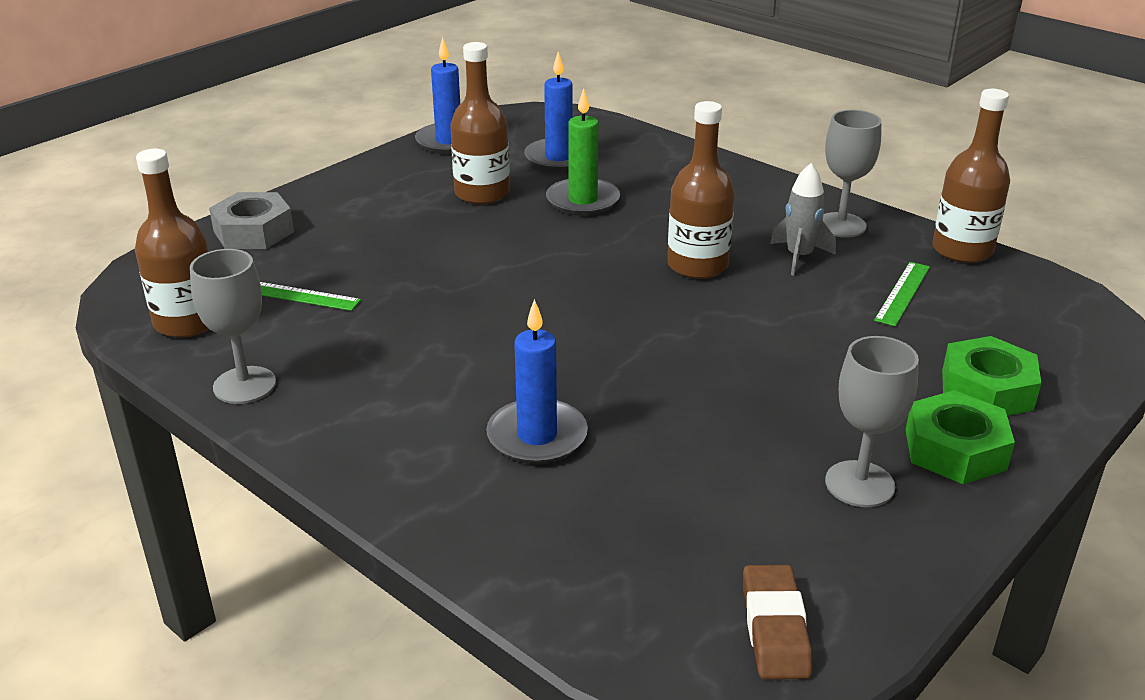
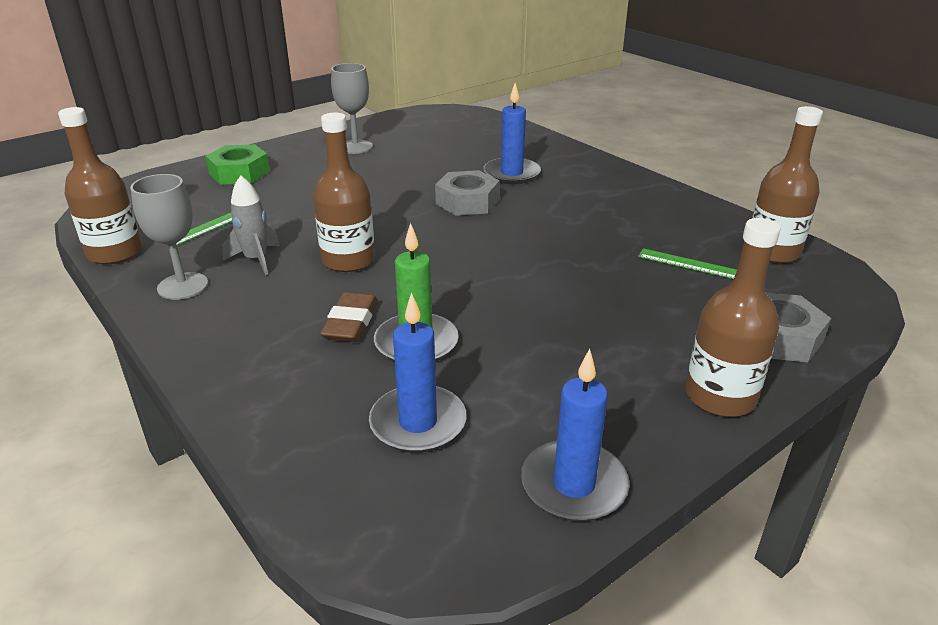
camera: 170 degrees left, 0 degrees up
(244, 385) = (698, 209): grey goblet -> none
(482, 193) = (529, 367): brown bottle -> brown bottle (720, 397)
(592, 365) = (467, 202): none -> grey nut
(775, 628) = (430, 118): brown eraser -> brown eraser (351, 323)
(955, 449) = (293, 154): green nut -> none

